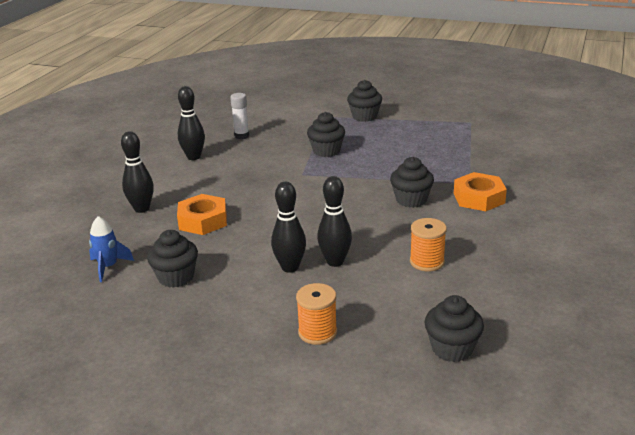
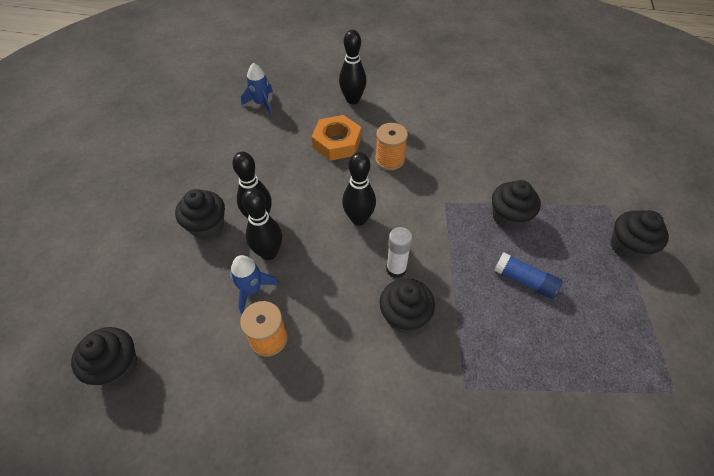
camera: 80 degrees right, 25 degrees up
(176, 277) = (246, 145): black cupcake -> black cupcake (207, 226)
(194, 157) = (459, 111): black bowling pin -> black bowling pin (359, 219)
(241, 136) = (520, 137): white glue stick -> white glue stick (396, 269)
(317, 332) = (158, 252): orange spool -> orange spool (389, 159)
(376, 271) = (252, 290): none -> blue rocket
(386, 153) = (524, 280): none -> blue glue stick
(479, 198) = (423, 400): orange nut -> none

